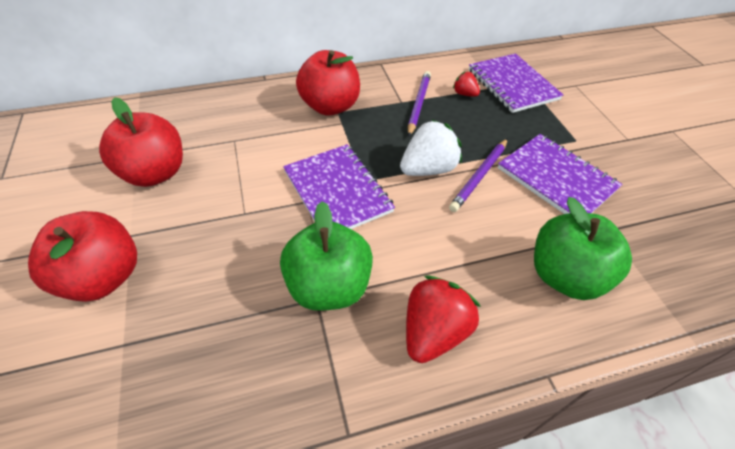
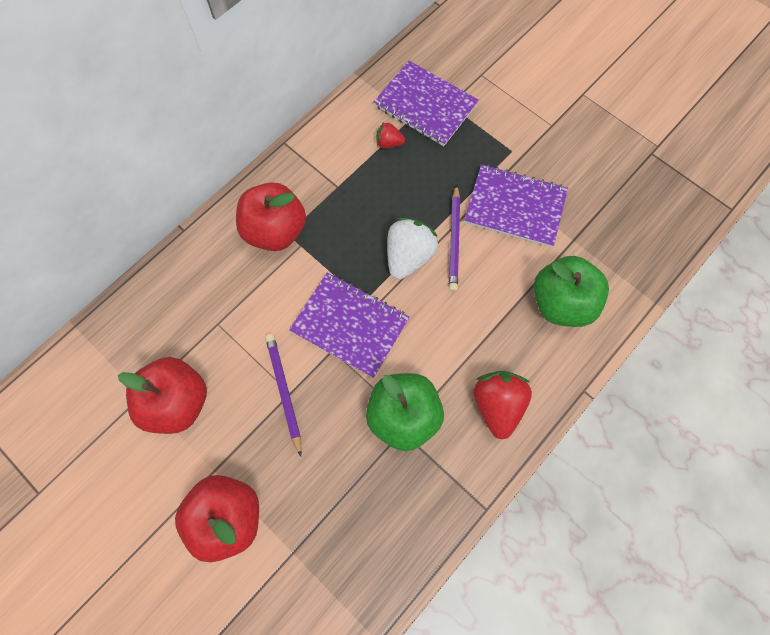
camera: 30 degrees left, 20 degrees up
(418, 104) = (355, 181): purple pencil -> purple pencil (284, 391)

